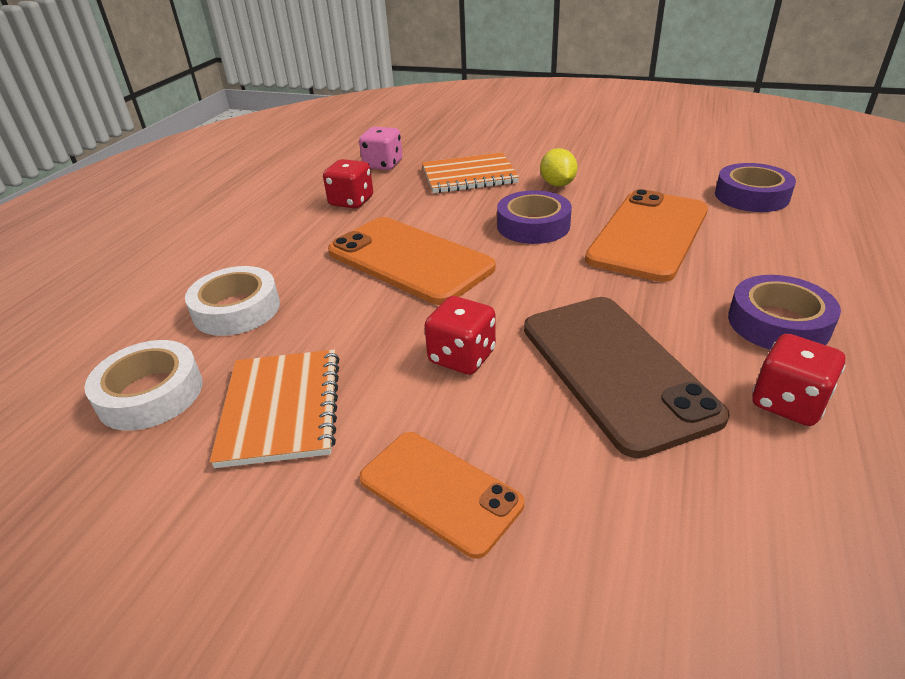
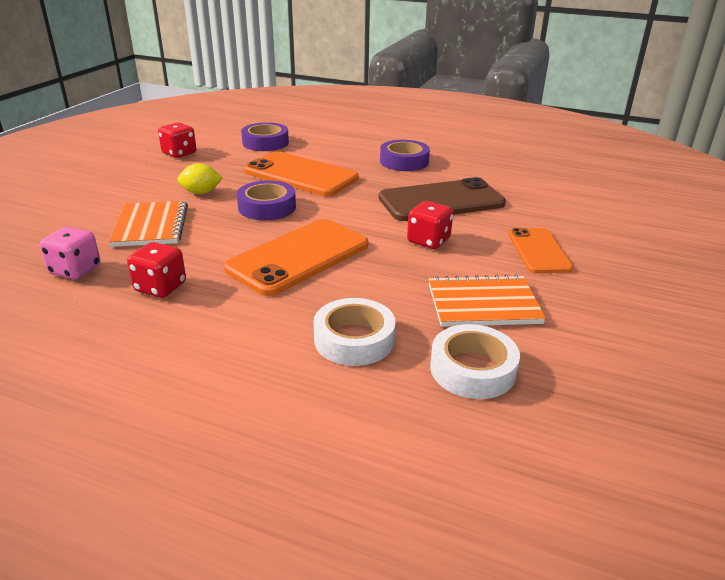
camera: 90 degrees left, 5 degrees down
(439, 491) = (539, 251): orange phone -> orange phone turned 45 degrees counterclockwise
(788, 403) = (464, 171): red dice -> red dice (179, 153)

